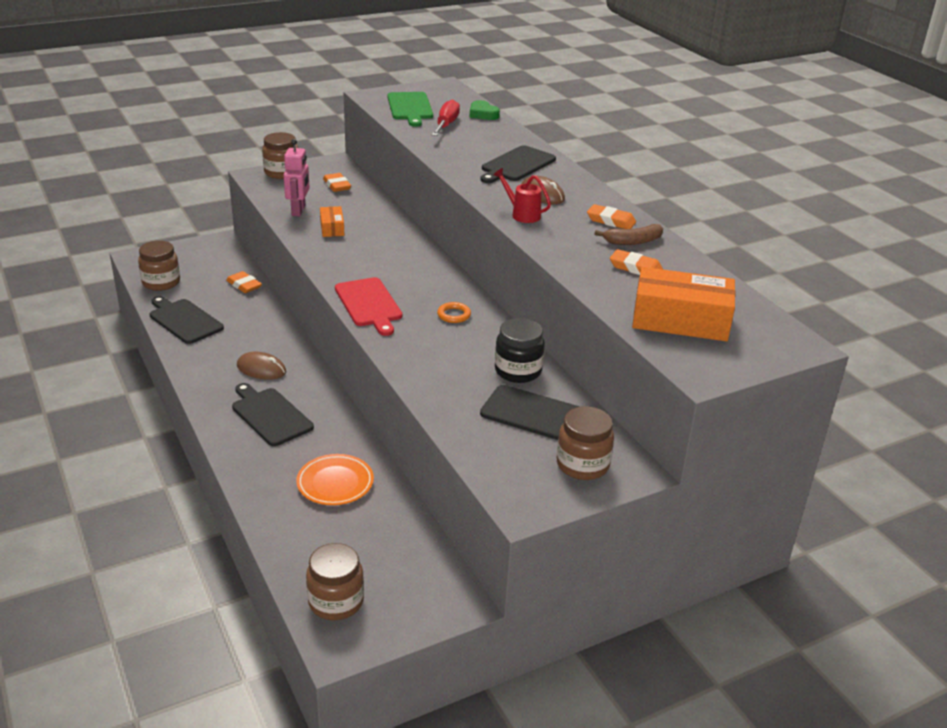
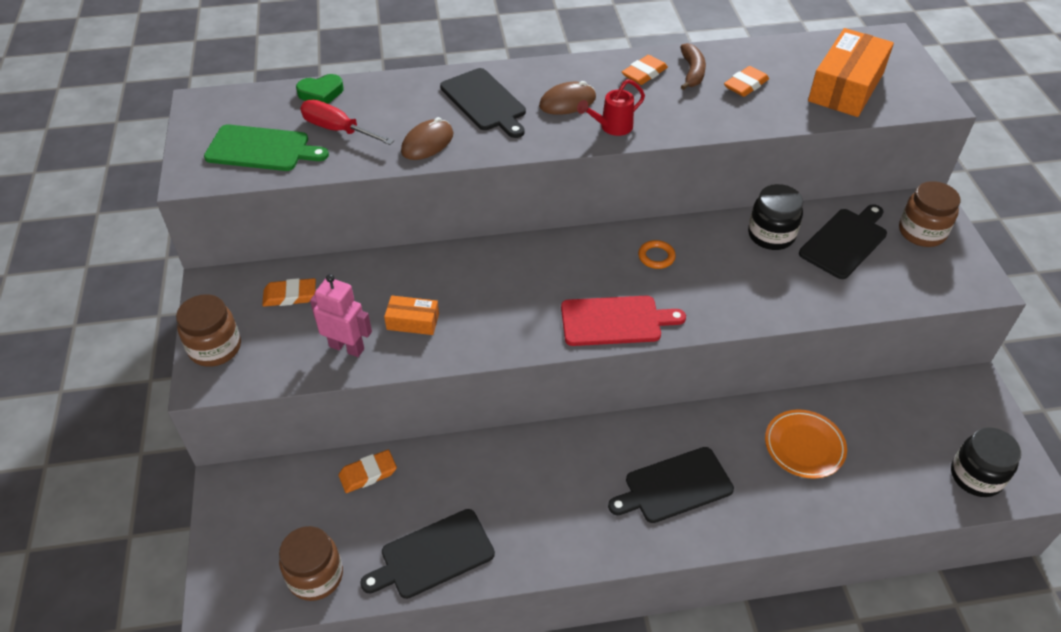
camera: 70 degrees left, 15 degrees up
(261, 369) = (577, 482): brown mouse -> brown mouse (427, 143)
(336, 601) = (976, 476): brown jar -> black jar

